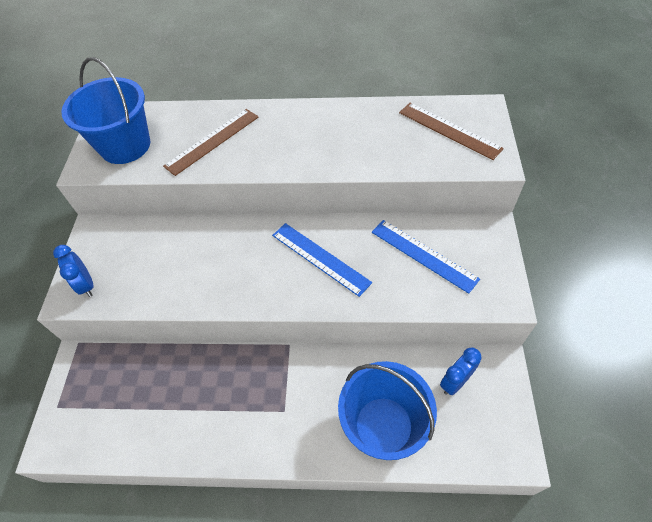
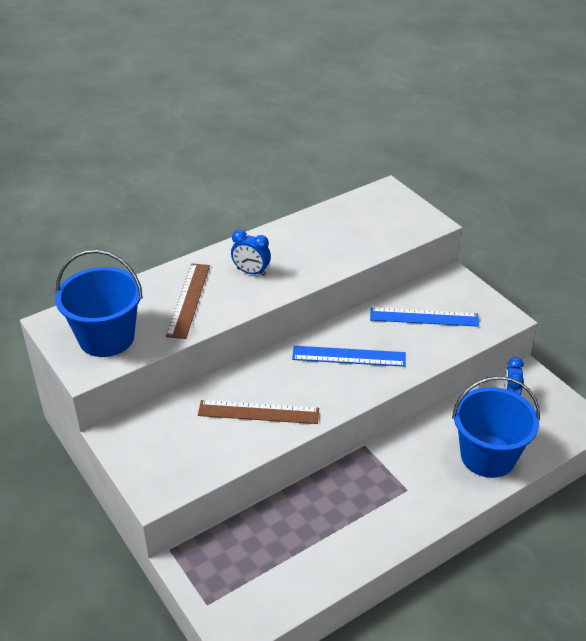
camera: 40 degrees left, 15 degrees down
(86, 285) = (162, 476): blue clock -> blue clock (251, 272)
(449, 130) = (377, 215): brown ruler -> brown ruler (258, 412)

